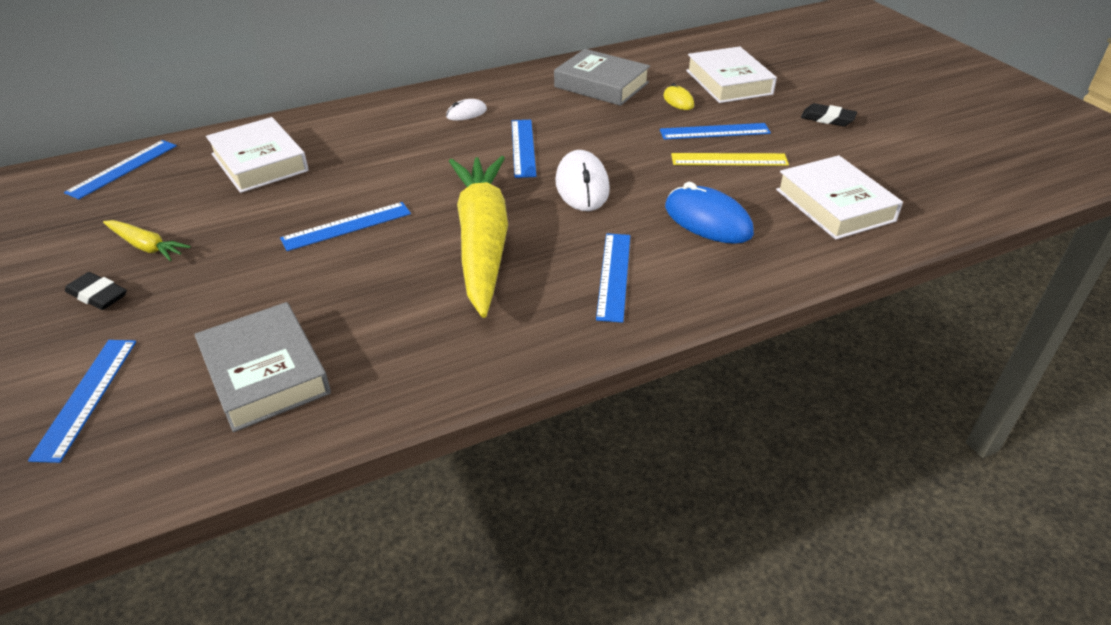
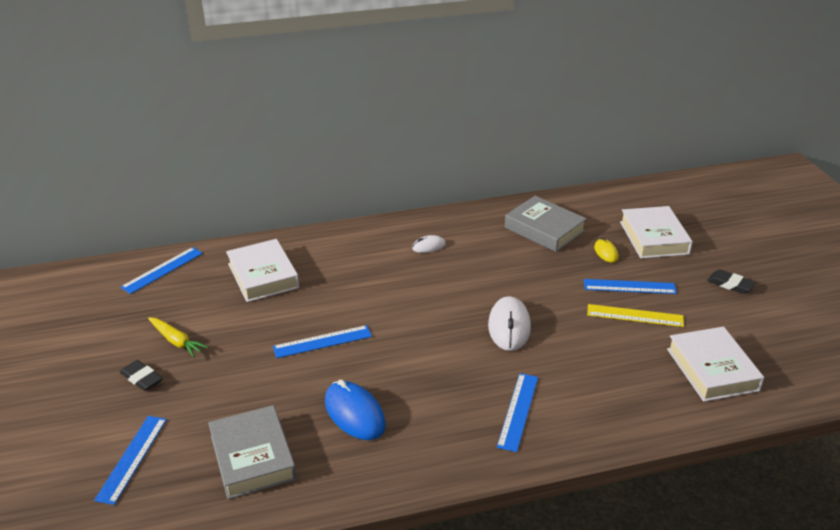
camera: 10 degrees right, 5 degrees down
(482, 241) = (422, 368): yellow carrot -> none
(523, 147) = (468, 285): blue ruler -> none
(707, 220) = (603, 371): blue mouse -> blue mouse (354, 413)

